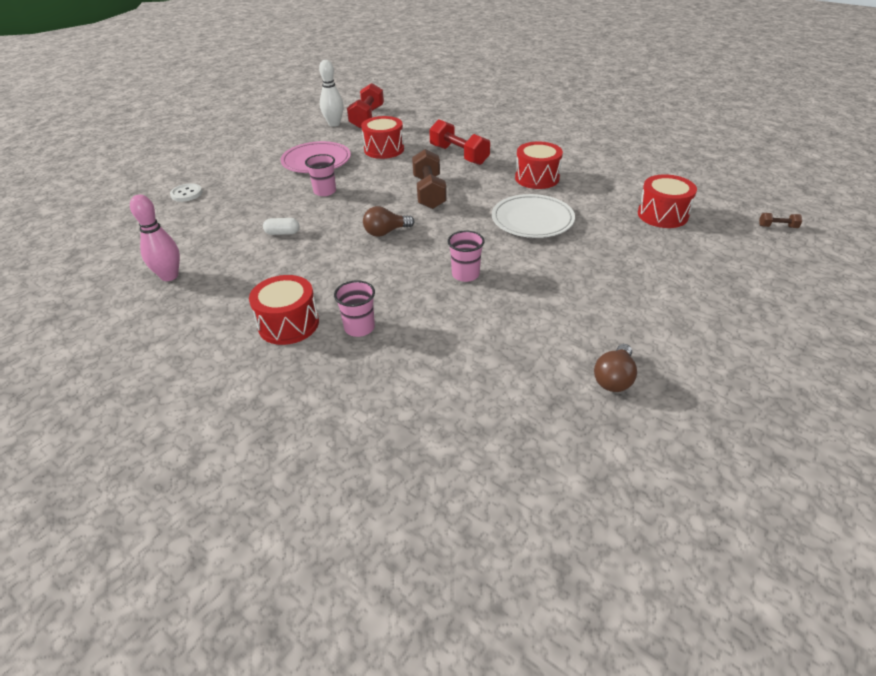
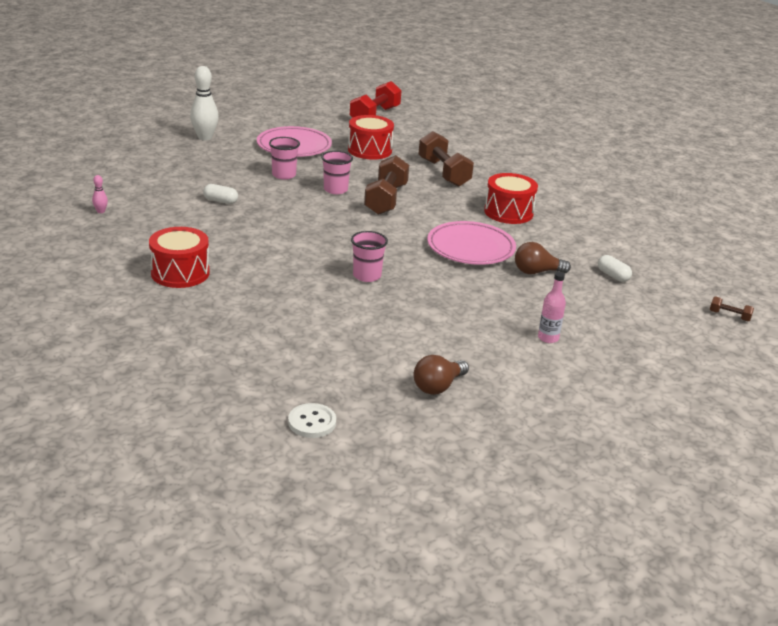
camera: 15 degrees right, 10 degrees down
(169, 276) = (101, 211): pink bowling pin -> pink bowling pin, size x0.46
(186, 194) = (153, 147): white button -> white button (312, 422)
(334, 124) = (336, 115): white bowling pin -> white bowling pin (205, 137)
(359, 328) = (239, 291): pink cup -> pink cup (335, 190)
(386, 232) = (317, 223): brown light bulb -> brown light bulb (536, 272)
(459, 155) = (443, 173): red dumbbell -> brown dumbbell
(532, 220) = (470, 248): white plate -> pink plate
(662, 215) = (613, 276): red drum -> white capsule
(663, 293) = (548, 338): none -> pink bottle

